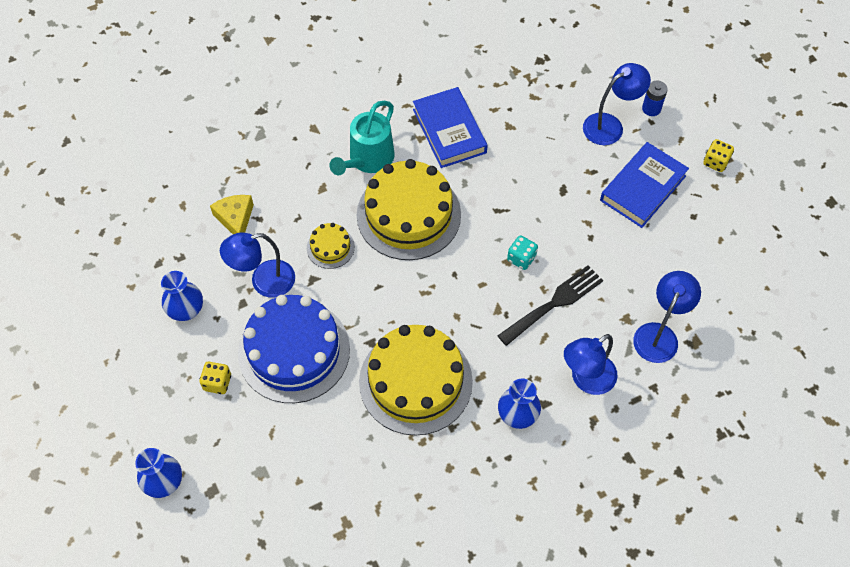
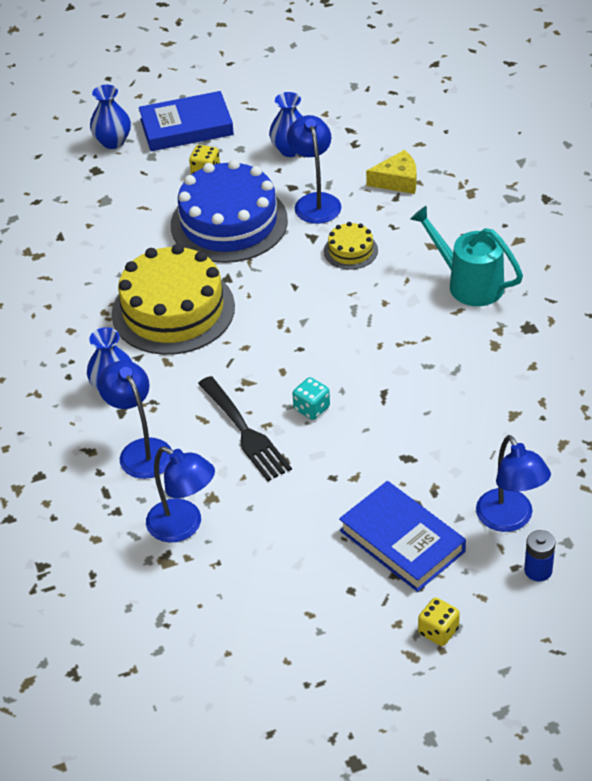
camera: 100 degrees right, 15 degrees down
(408, 214) = (387, 314): yellow cake -> none
(449, 131) = (508, 357): blue book -> blue book (186, 127)

